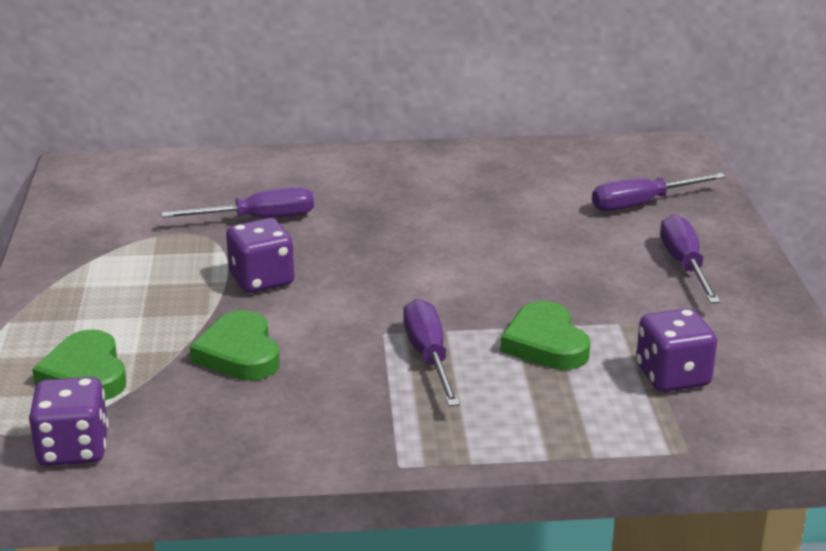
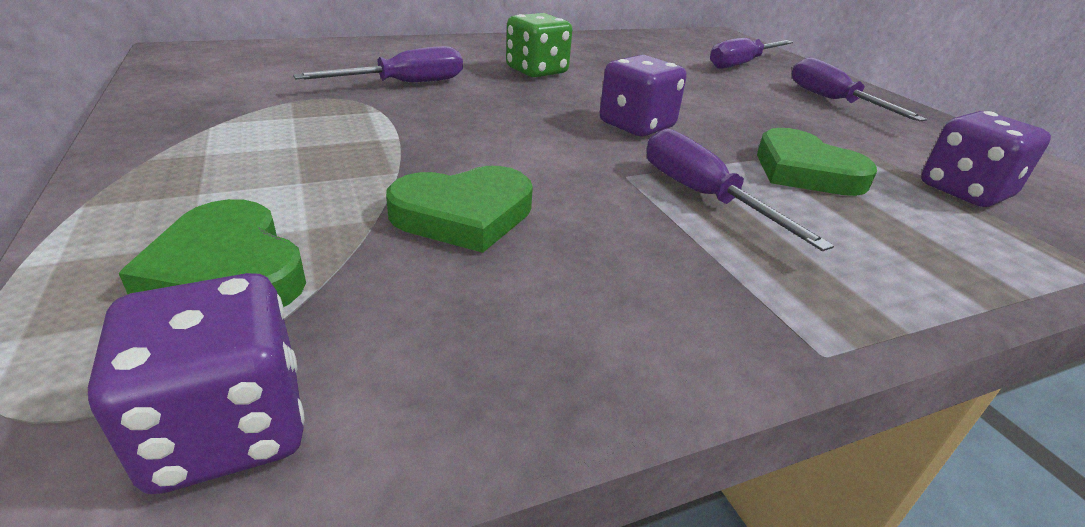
camera: 20 degrees left, 5 degrees up
(239, 353) = (464, 215): green heart -> green heart turned 75 degrees counterclockwise
(261, 280) = (442, 134): purple dice -> purple dice (636, 126)
(395, 206) = (536, 71): none -> green dice

